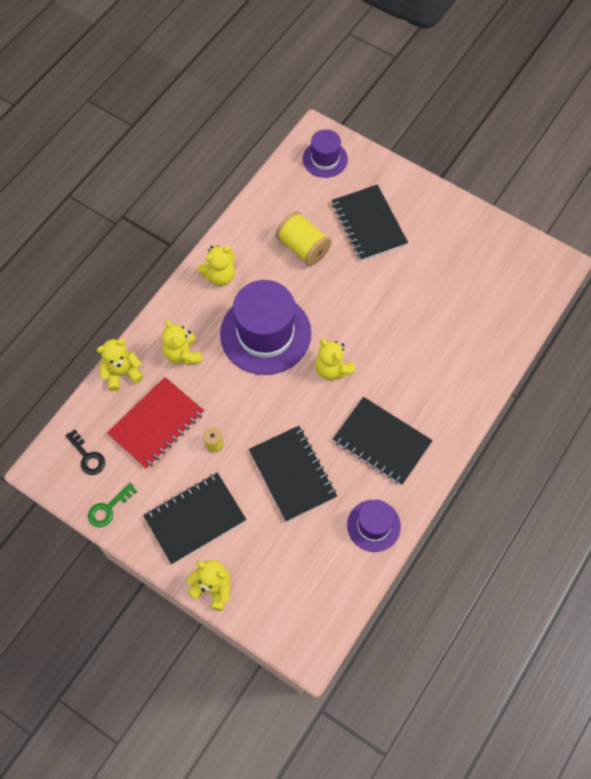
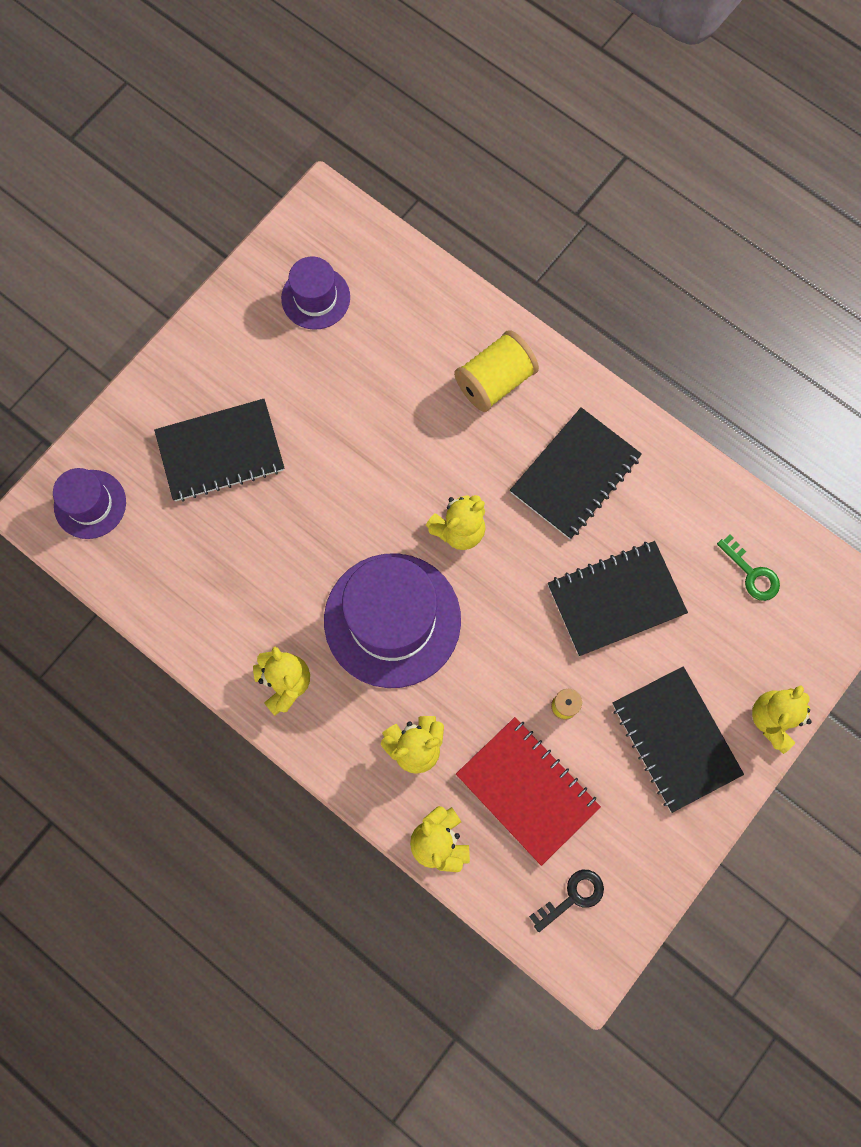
camera: 85 degrees left, 10 degrees up
(108, 508) = (655, 865): green key -> green key (751, 573)
(303, 247) = (249, 552): yellow spool -> yellow spool (494, 381)
(373, 525) = (693, 499): purple hat -> purple hat (315, 298)

